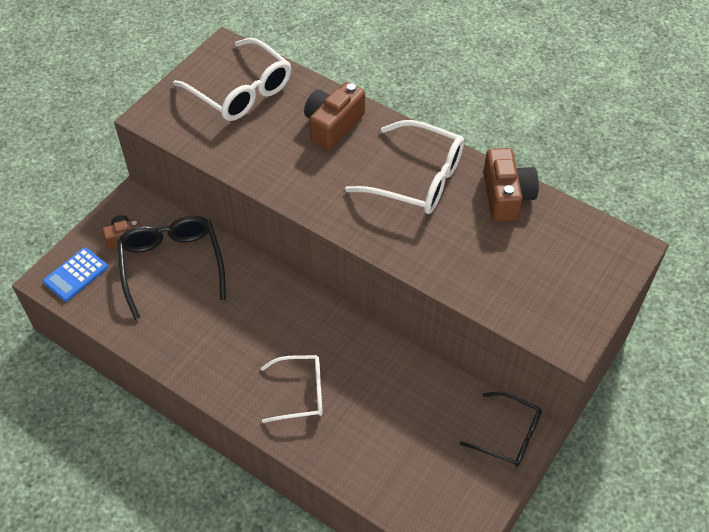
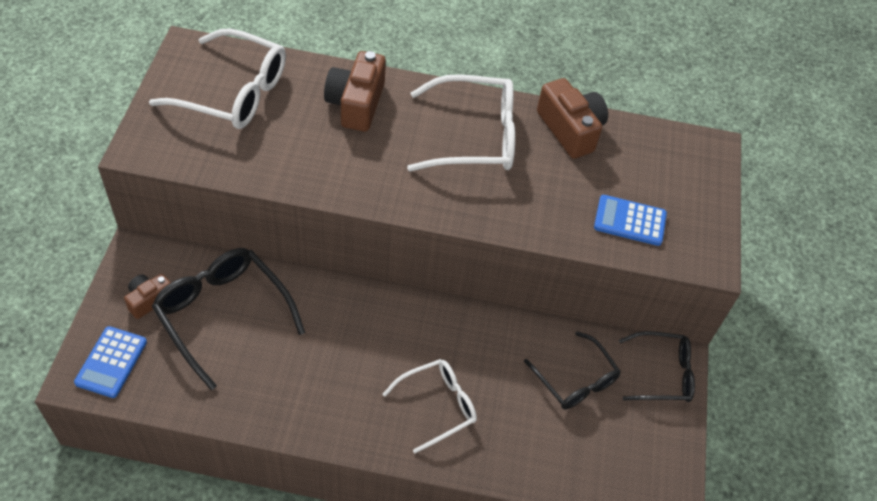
camera: 30 degrees left, 0 degrees up
(427, 413) = (575, 380): none -> black glasses
(515, 289) = (630, 221): none -> blue calculator

